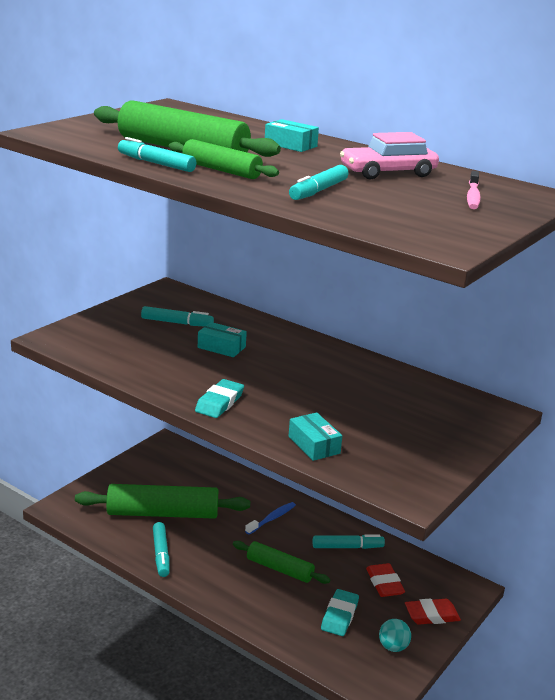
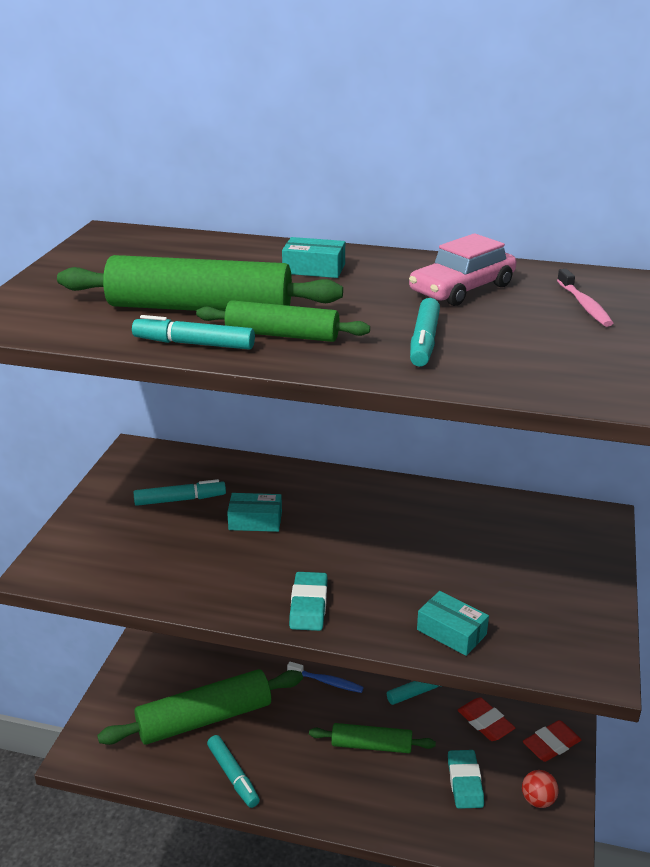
camera: 20 degrees left, 5 degrees up
(272, 518) = (327, 682): blue toothbrush -> blue toothbrush turned 90 degrees clockwise
(393, 647) = (538, 800): turquoise ball -> red ball

